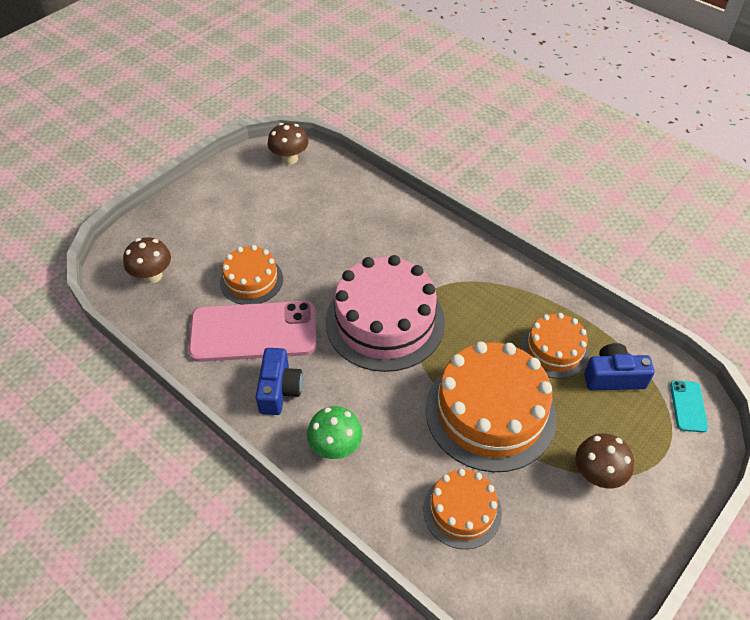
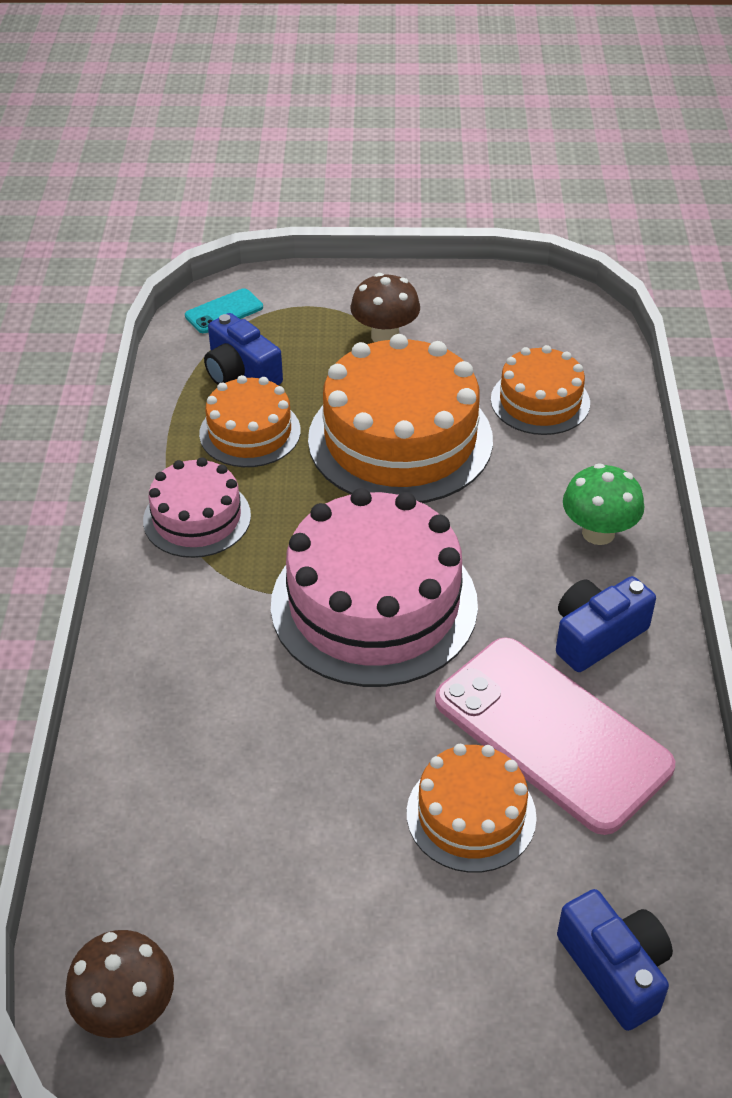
camera: 130 degrees left, 5 degrees down
(152, 276) = (615, 969): brown mushroom -> blue camera
(504, 293) = (197, 518): none -> pink cake

